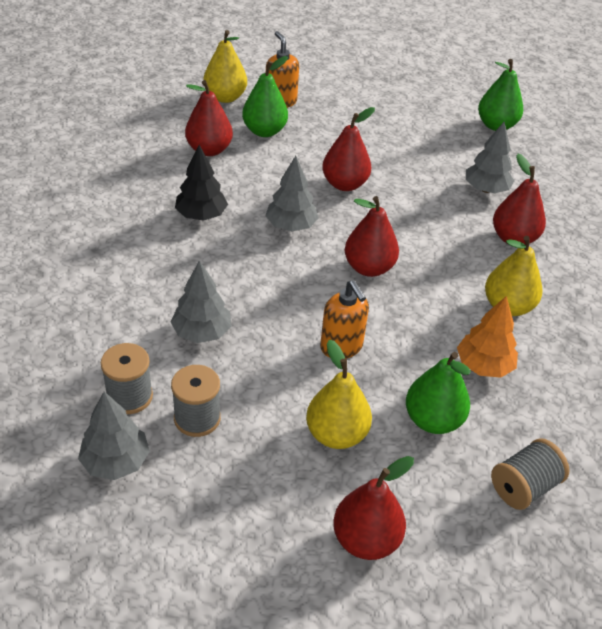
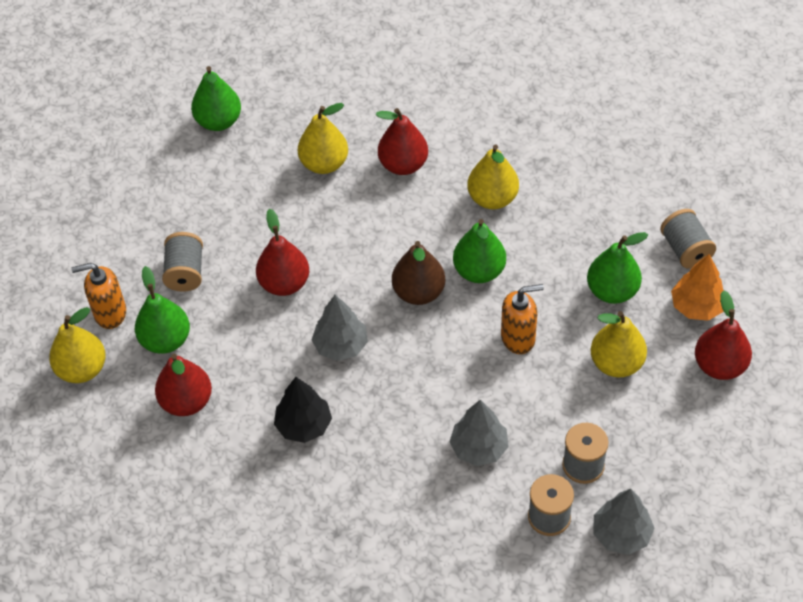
camera: 70 degrees left, 10 degrees up
(334, 131) = (185, 272): none -> grey spool
(369, 268) = (418, 292): red pear -> brown pear
(412, 307) = (479, 271): none -> green pear
(484, 366) = (559, 238): orange tree -> orange tree (697, 306)
(486, 189) = (324, 164): grey tree -> yellow pear

